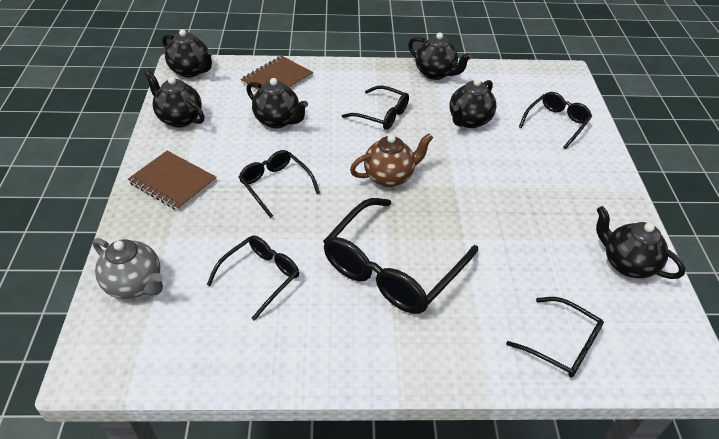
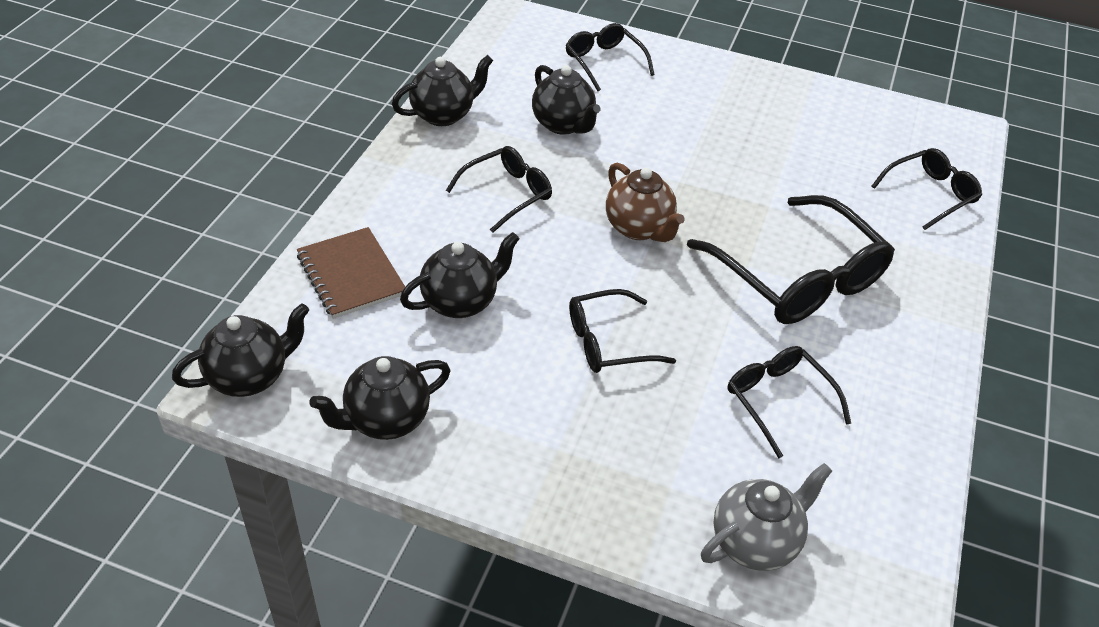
camera: 70 degrees left, 0 degrees up
(173, 182) = (549, 458): brown notebook -> none
(389, 177) = (639, 228): brown teapot -> brown teapot turned 150 degrees clockwise
(626, 264) = (839, 111): black teapot -> none

